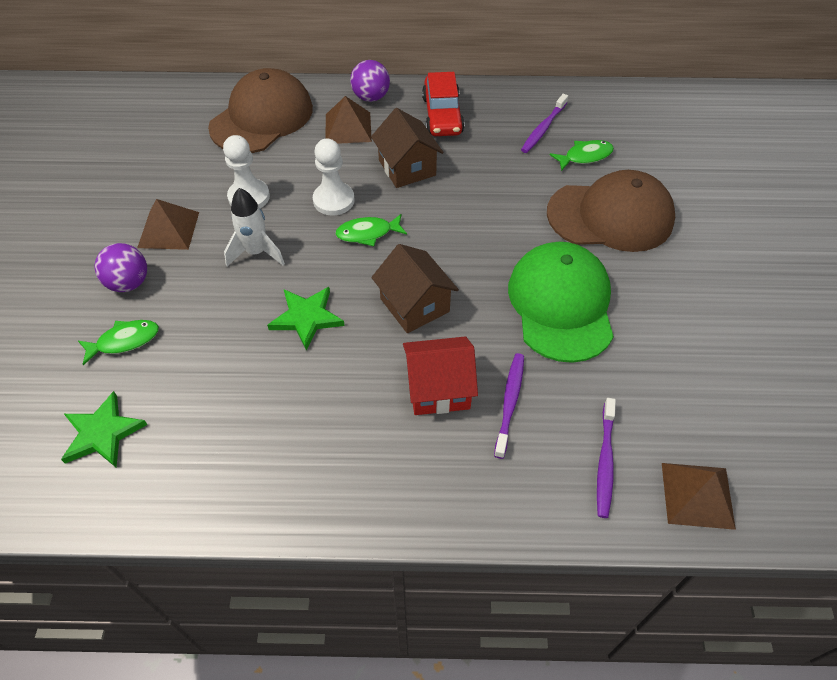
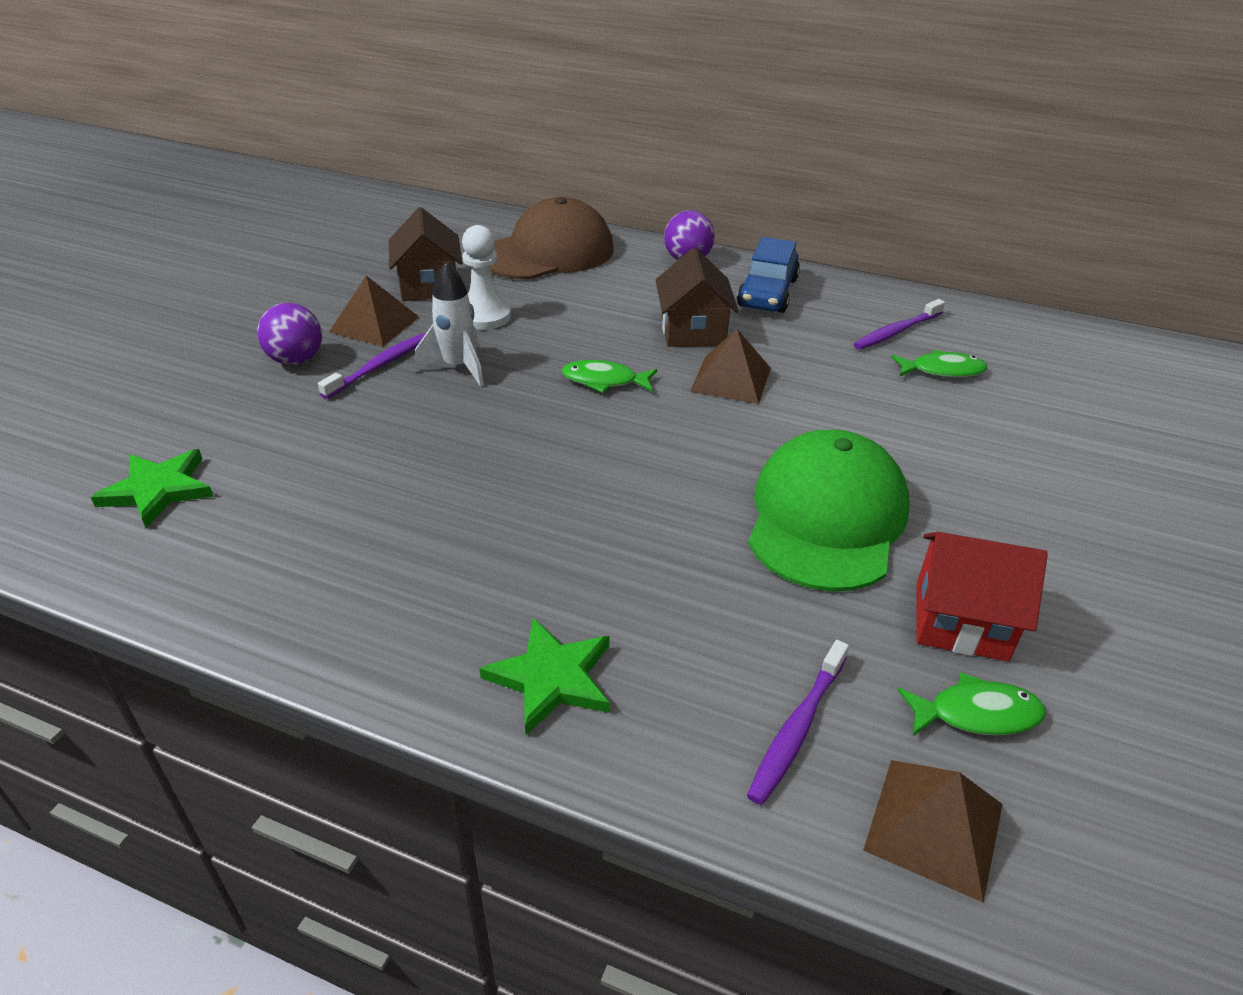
camera: 20 degrees right, 15 degrees down
(124, 341) = (250, 410): green fish -> green fish (976, 714)
(306, 318) = (474, 443): green star -> green star (551, 678)
(333, 200) = (582, 341): white pawn -> none
(348, 128) = (642, 281): brown pyramid -> brown pyramid (731, 379)
(414, 305) = (619, 466): brown house -> brown house (429, 286)
(438, 389) = (597, 564): red house -> red house (960, 621)
(442, 115) = (767, 293): red car -> blue car
(509, 403) = (688, 610): purple toothbrush -> purple toothbrush (379, 366)
(610, 216) = (949, 440): brown cap -> none

